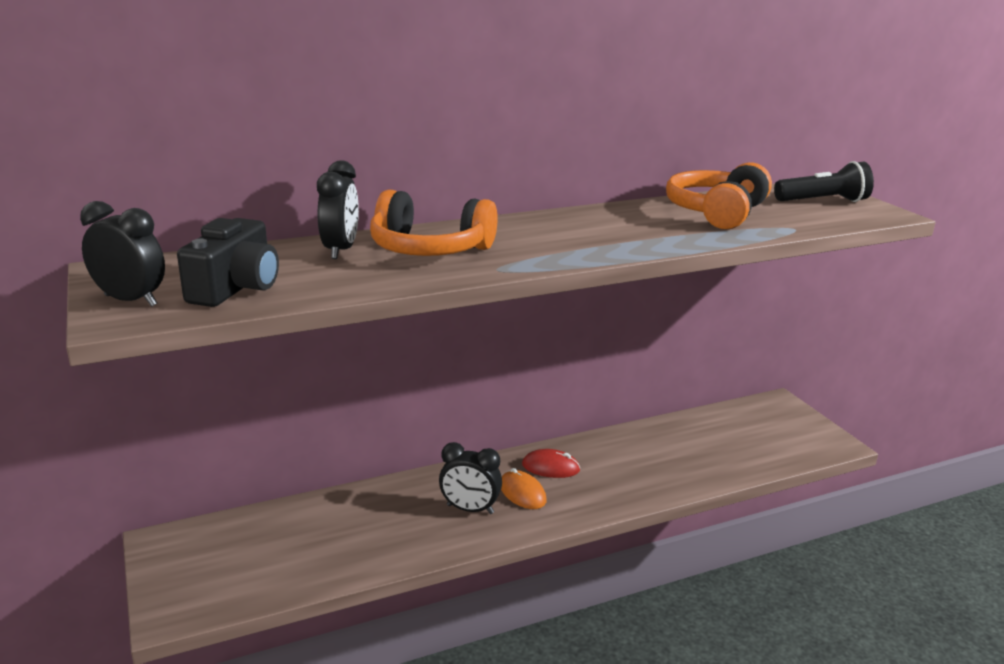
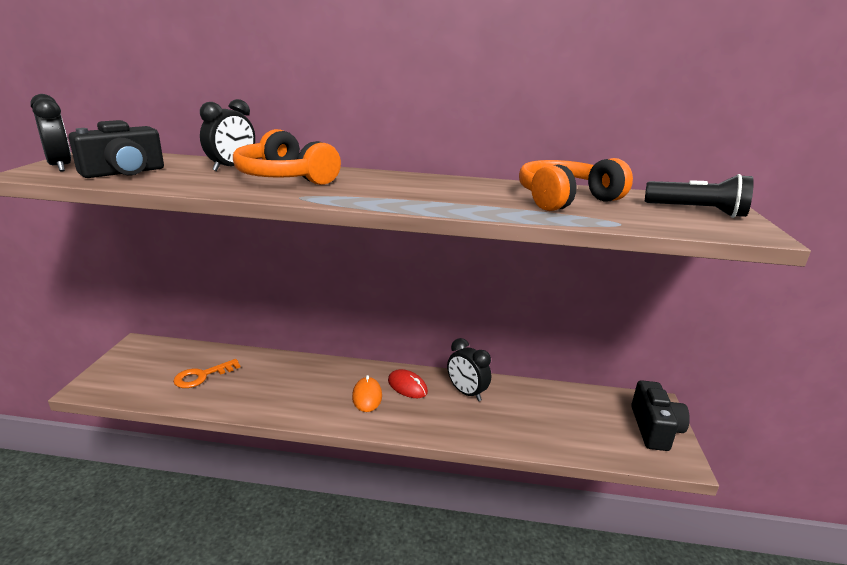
camera: 30 degrees right, 0 degrees up
(305, 544) = (201, 376): none -> orange key
(470, 509) = (320, 394): black clock -> black clock (466, 393)
(797, 425) = (654, 429): none -> black camera

